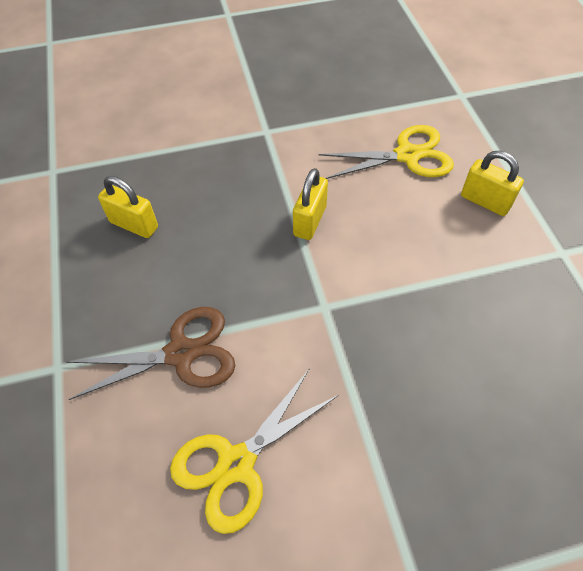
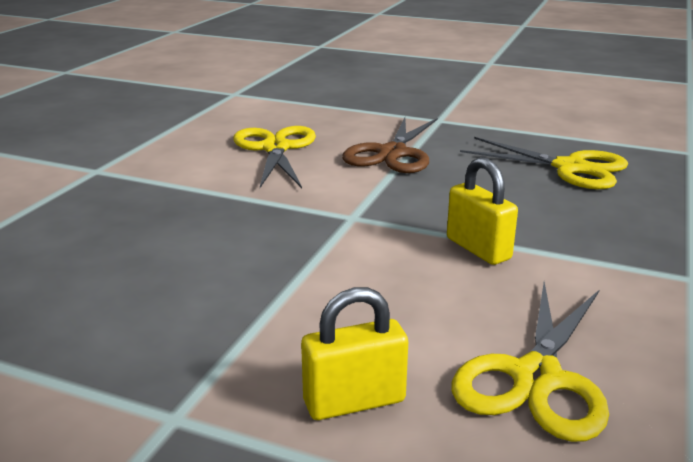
camera: 125 degrees right, 30 degrees down
(134, 225) = (570, 168): yellow padlock -> yellow scissors

